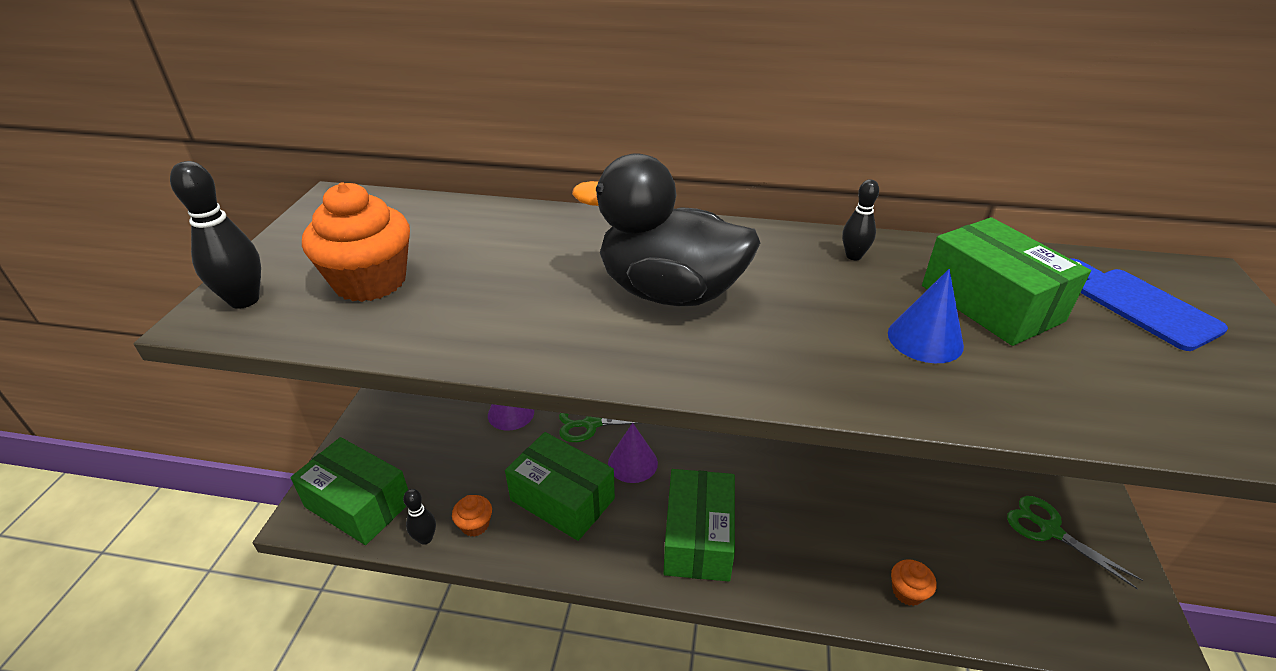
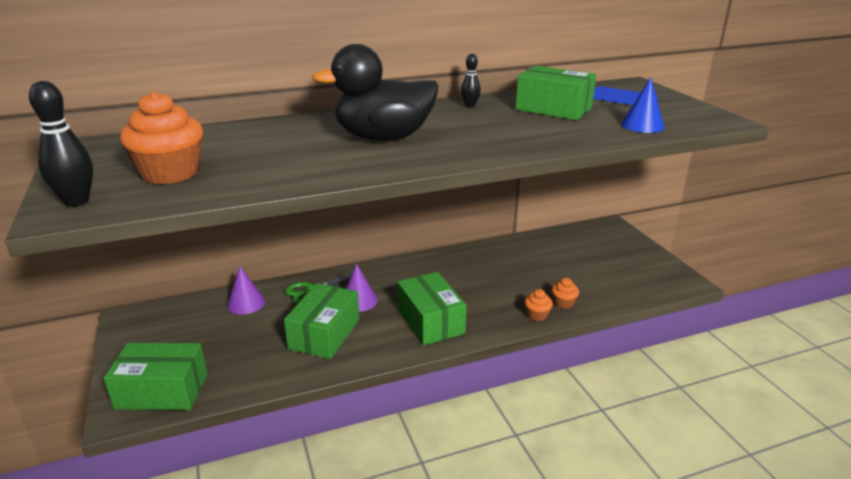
camera: 30 degrees left, 10 degrees down
(425, 538) = (237, 389): black bowling pin -> none
(475, 525) = (270, 368): orange cupcake -> orange cupcake (537, 315)
(562, 499) = (324, 334): green box -> green box turned 75 degrees counterclockwise
(925, 339) = (536, 126): blue cone -> blue cone (642, 125)
(1049, 530) = (612, 254): green scissors -> none

